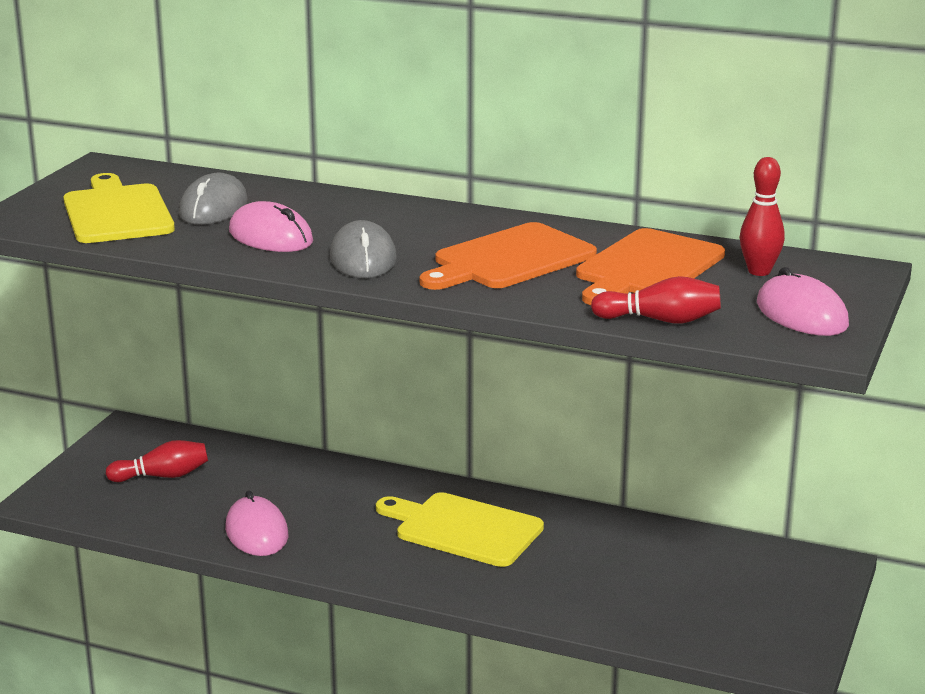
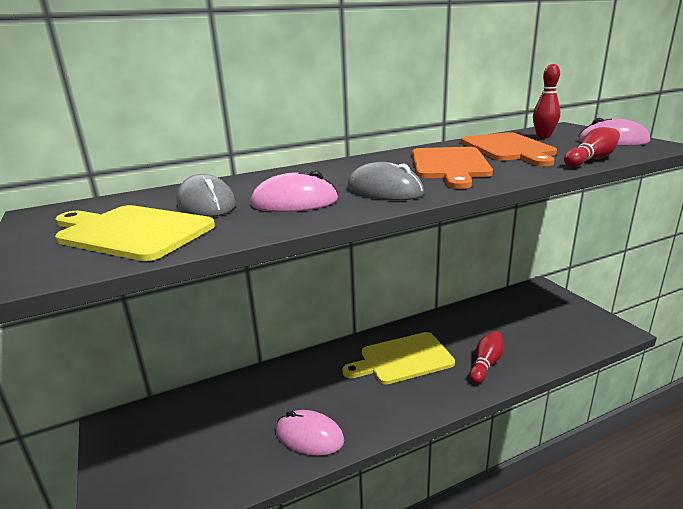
camera: 45 degrees left, 0 degrees up
(162, 476) = (187, 441): red bowling pin -> red bowling pin (486, 364)

